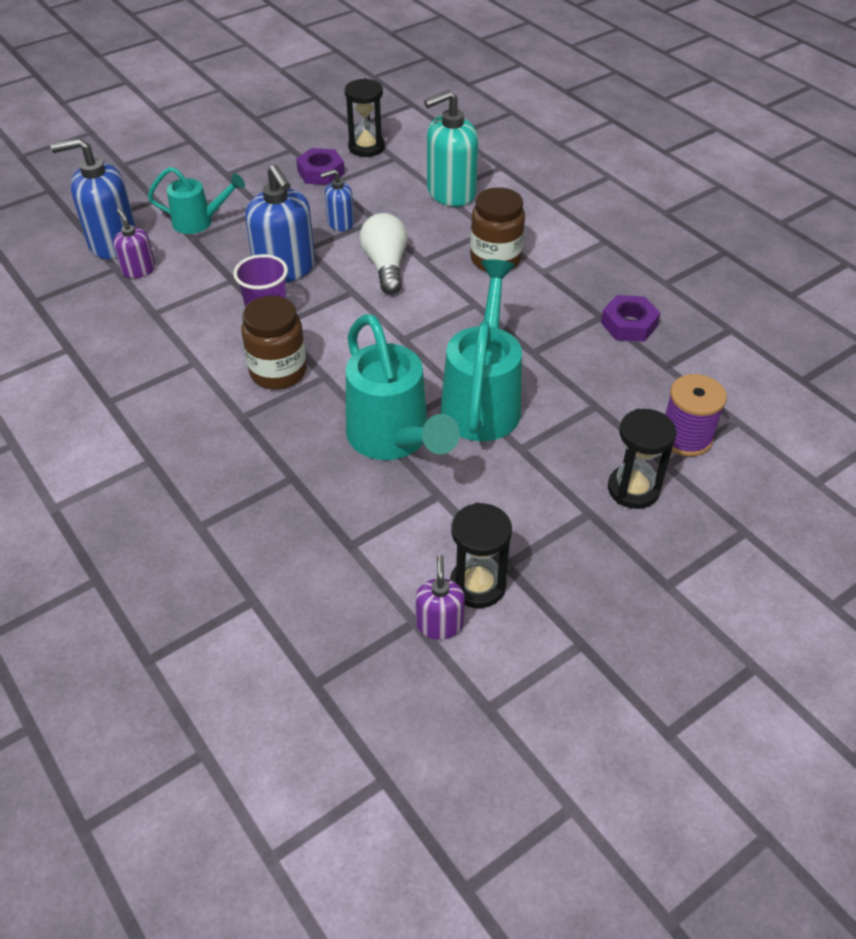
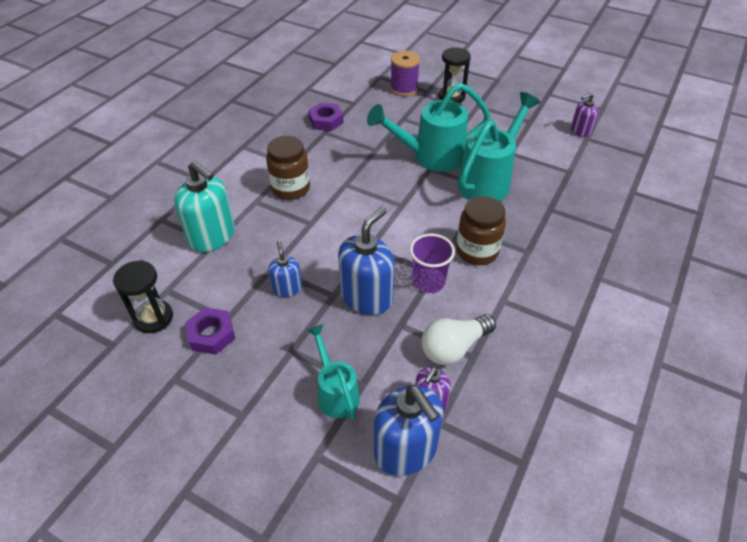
camera: 115 degrees left, 0 degrees up
(340, 223) = (287, 288): blue soap dispenser -> blue soap dispenser turned 150 degrees counterclockwise
(386, 266) = (329, 240): white light bulb -> white light bulb (454, 347)
(477, 585) = (549, 126): black hourglass -> none

